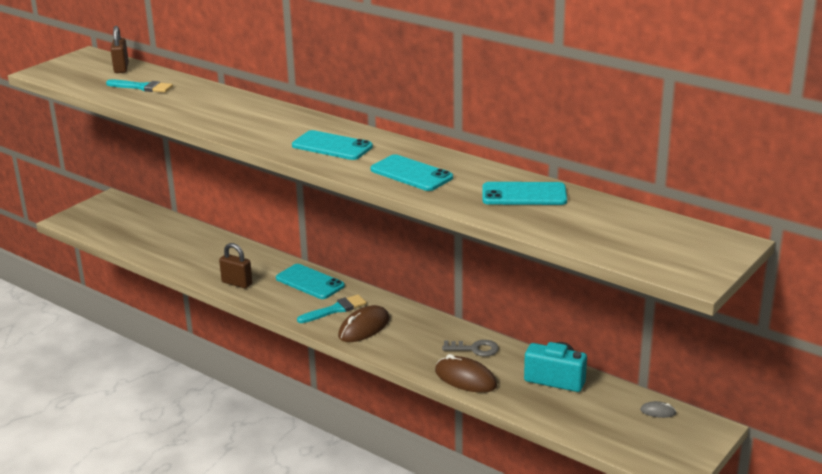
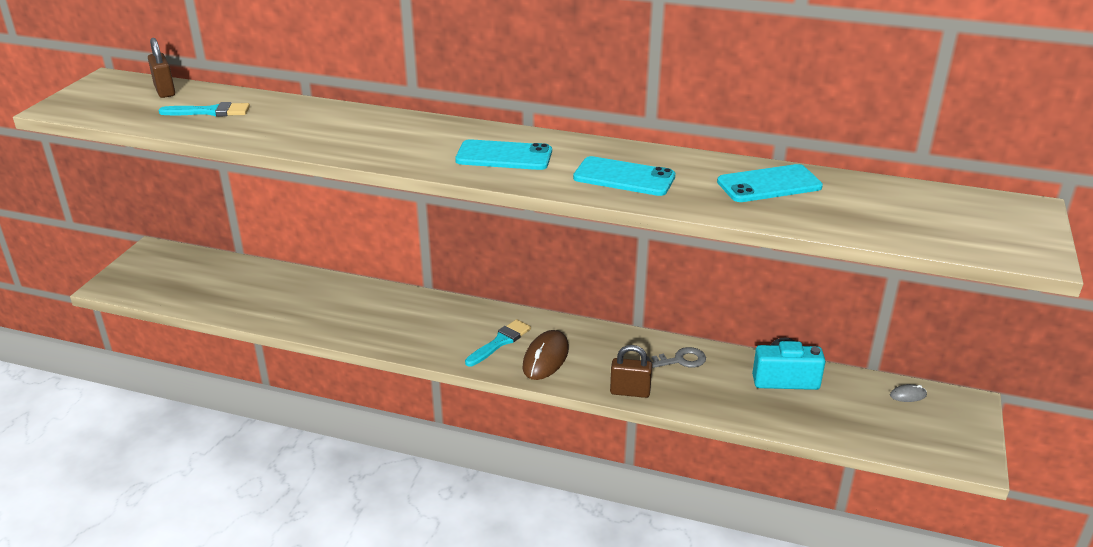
camera: 20 degrees left, 5 degrees up
(237, 283) = (367, 330): brown padlock -> brown padlock (630, 392)
(310, 282) = (451, 314): turquoise phone -> none
(465, 378) = (693, 398): brown mouse -> none

